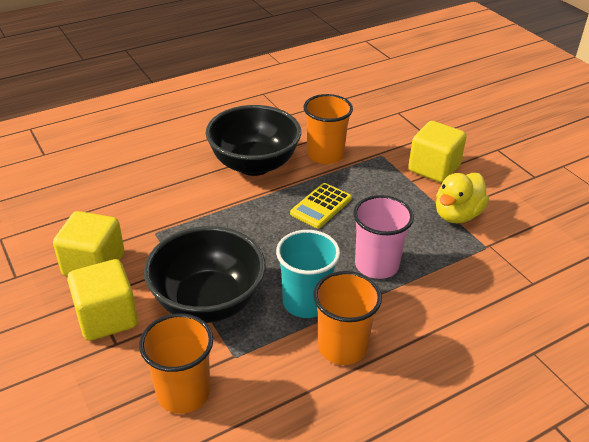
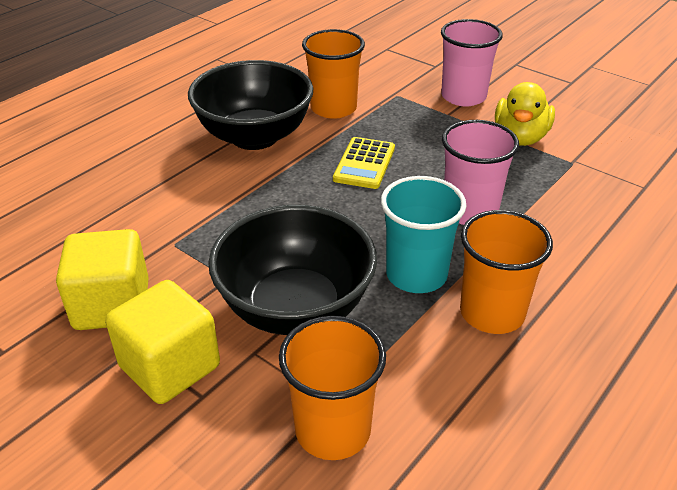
camera: 20 degrees left, 0 degrees up
(434, 168) = (463, 96): yellow cube -> pink cup

